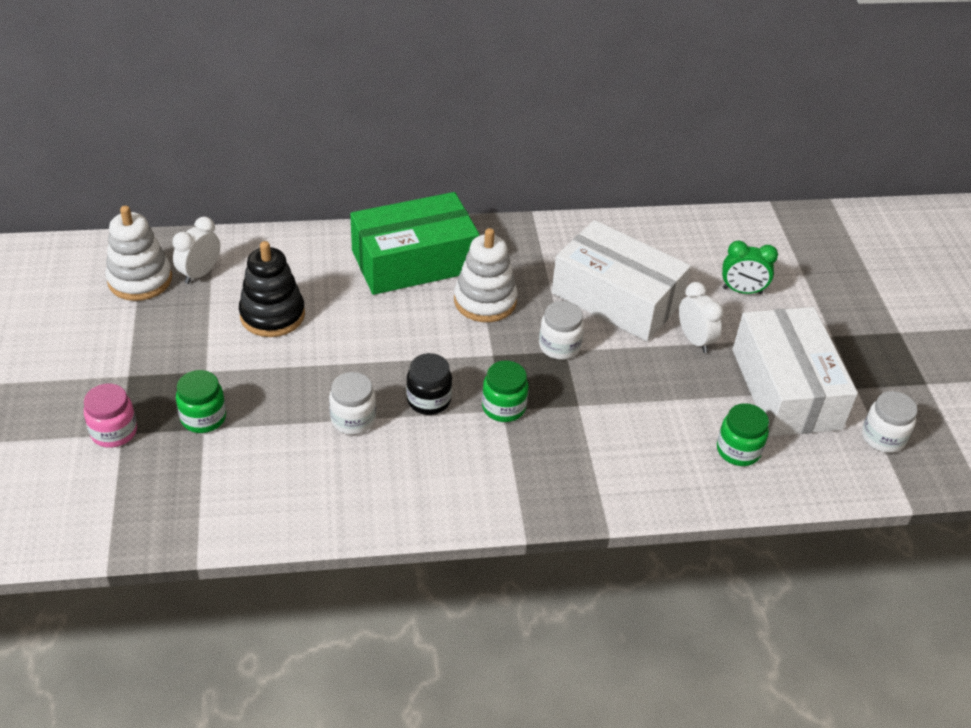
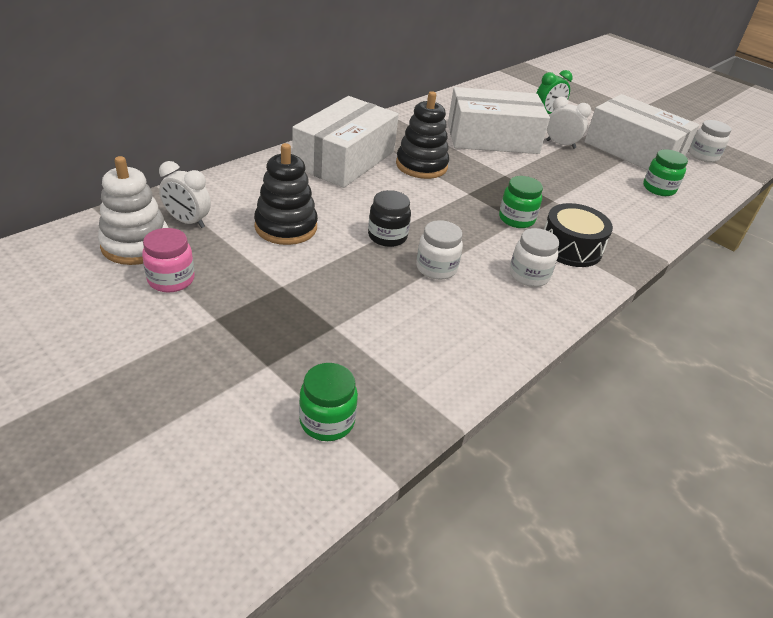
camera: 40 degrees left, 5 degrees down
(114, 432) = (258, 367): pink jar -> pink jar (171, 280)
(200, 273) = (187, 222): white clock -> white clock turned 60 degrees counterclockwise
(203, 418) = (324, 319): green jar -> green jar (327, 421)
(414, 261) = (345, 159): green box -> white box
(428, 400) = (467, 235): black jar -> black jar (387, 236)
(485, 301) = (421, 165): white stacking toy -> black stacking toy
(517, 465) = (570, 248): none -> black drum
(559, 346) = (498, 174): white jar -> white jar (529, 275)

